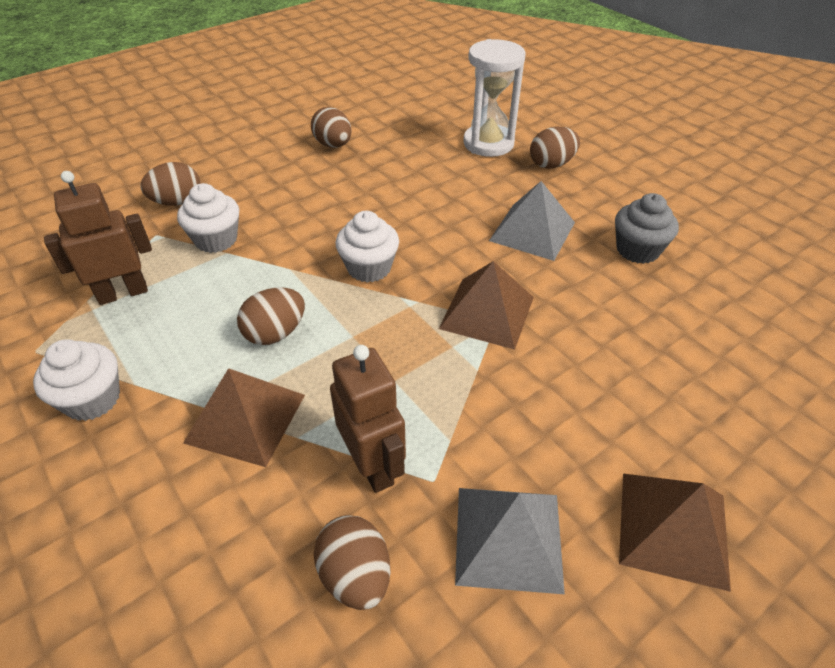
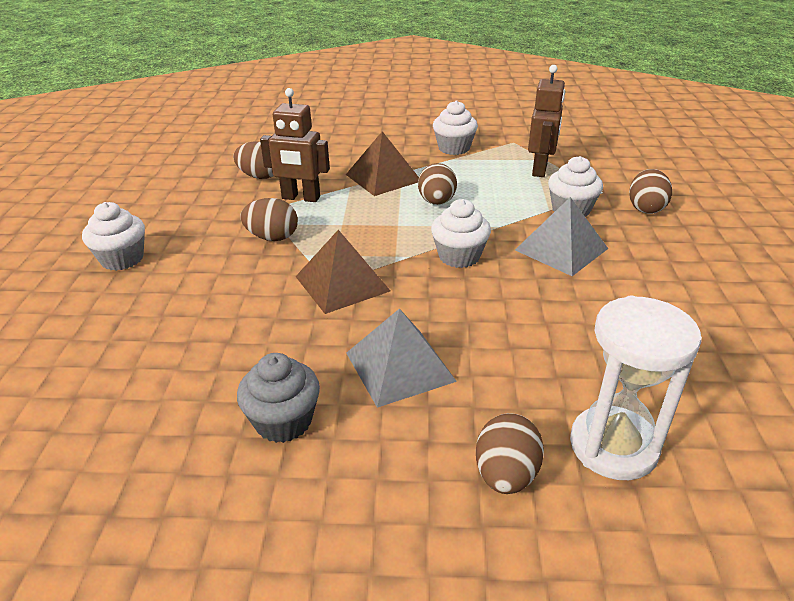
camera: 130 degrees right, 10 degrees down
(333, 145) = (700, 316): brown egg -> brown egg (272, 237)
(508, 538) = (207, 214): grey pyramid -> grey pyramid (561, 249)
(673, 528) = (122, 259): brown pyramid -> white cupcake

